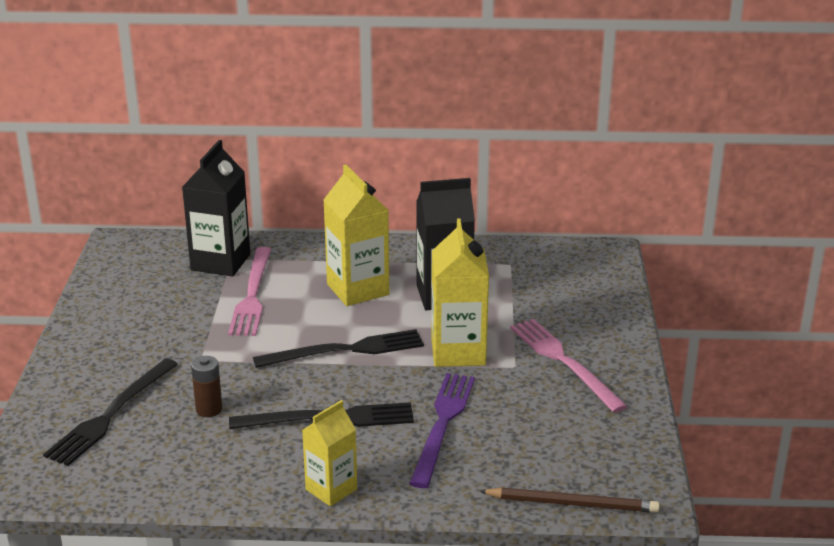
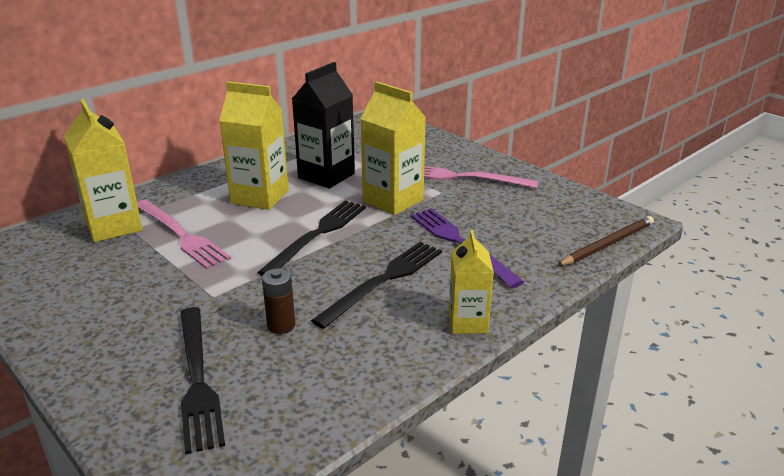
camera: 45 degrees left, 0 degrees up
(220, 262) = (114, 226): black carton -> yellow carton

